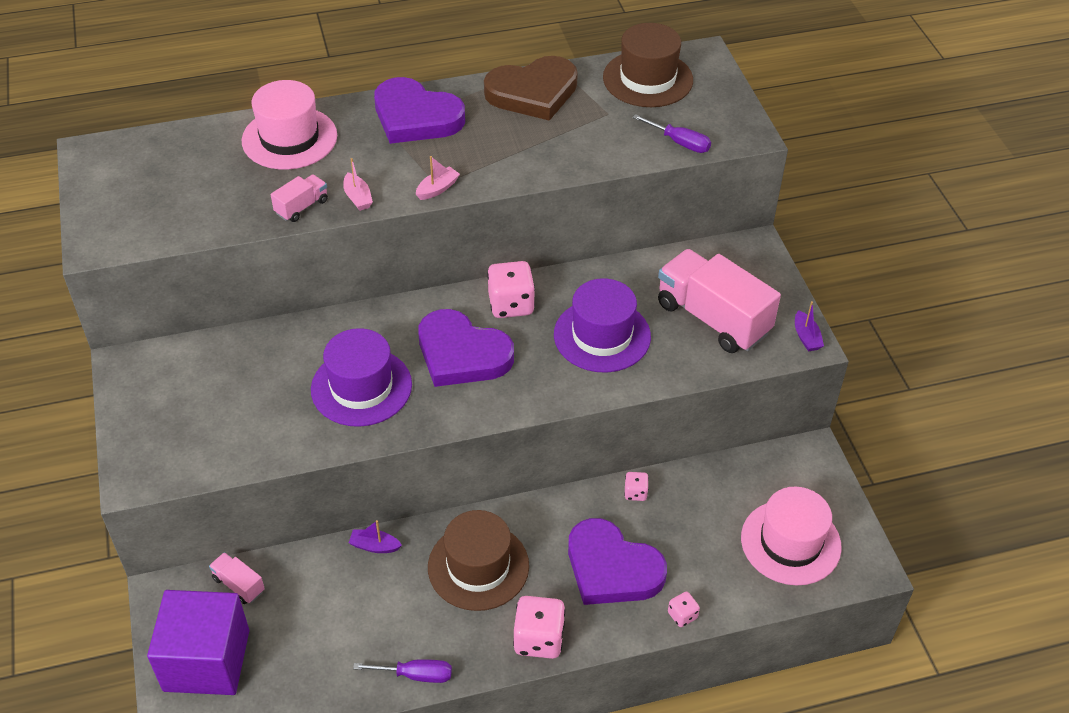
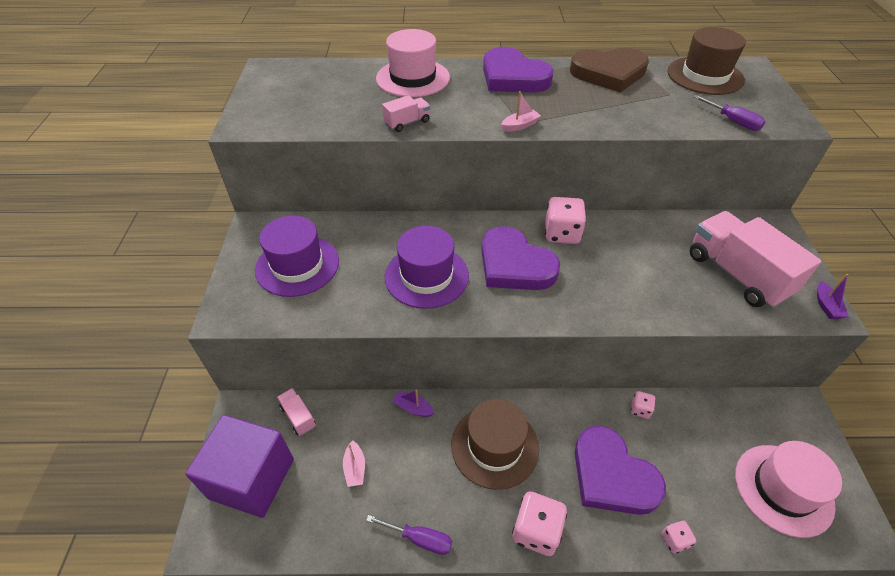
camera: 15 degrees right, 0 degrees up
(358, 198) = (453, 123): pink boat -> pink boat (355, 468)
(602, 335) = (636, 271): purple hat -> purple hat (297, 265)

